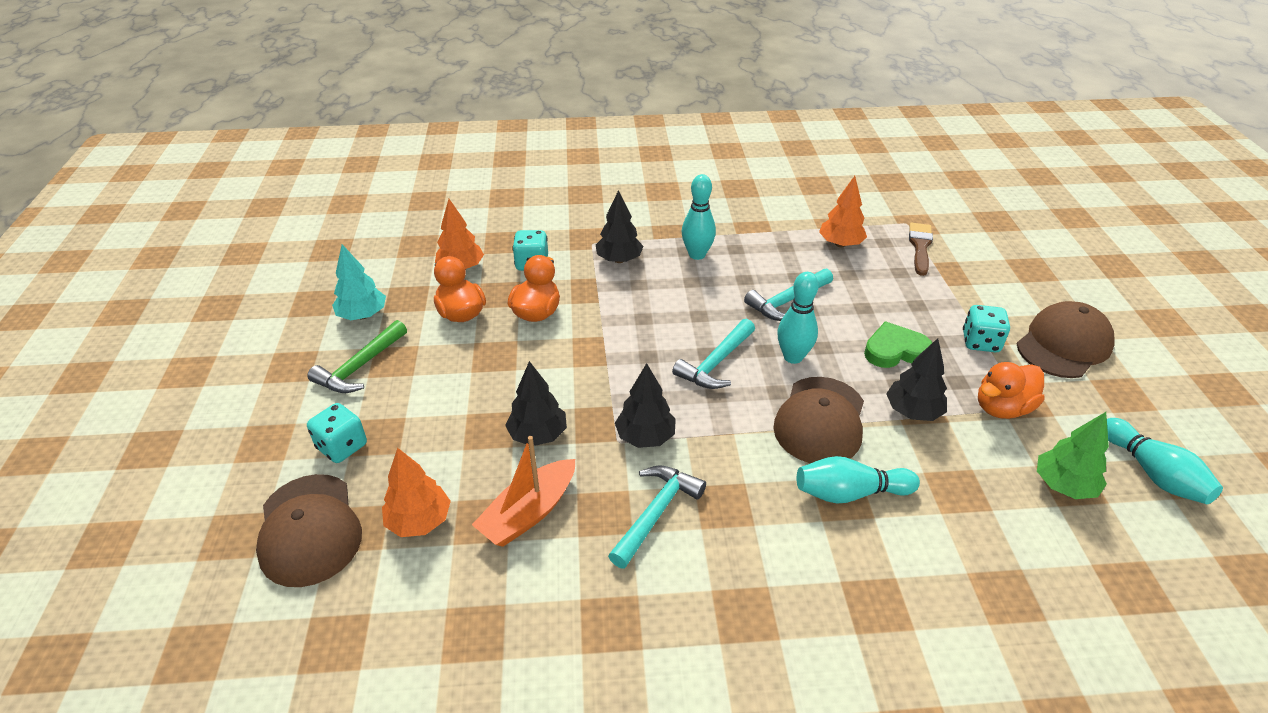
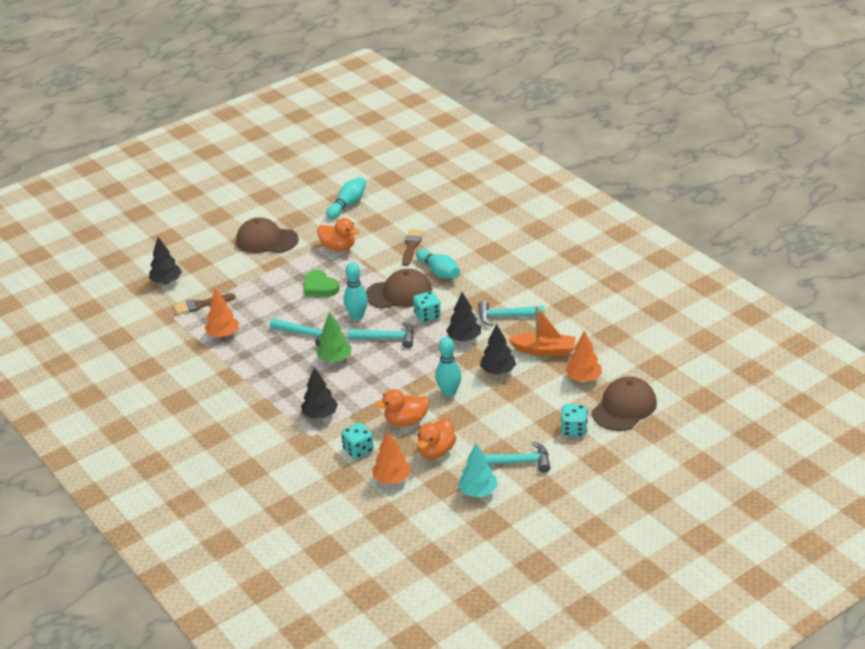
camera: 120 degrees left, 5 degrees down
(360, 367) = (518, 462): green hammer -> turquoise hammer
(697, 254) = (285, 385): turquoise bowling pin -> turquoise bowling pin (449, 392)
(912, 412) = (366, 270): black tree -> black tree (166, 281)
(959, 496) = (411, 246): none -> brown brush
(980, 342) = (287, 264): turquoise dice -> turquoise dice (427, 316)
(1063, 485) = (378, 223): green tree -> green tree (335, 359)

